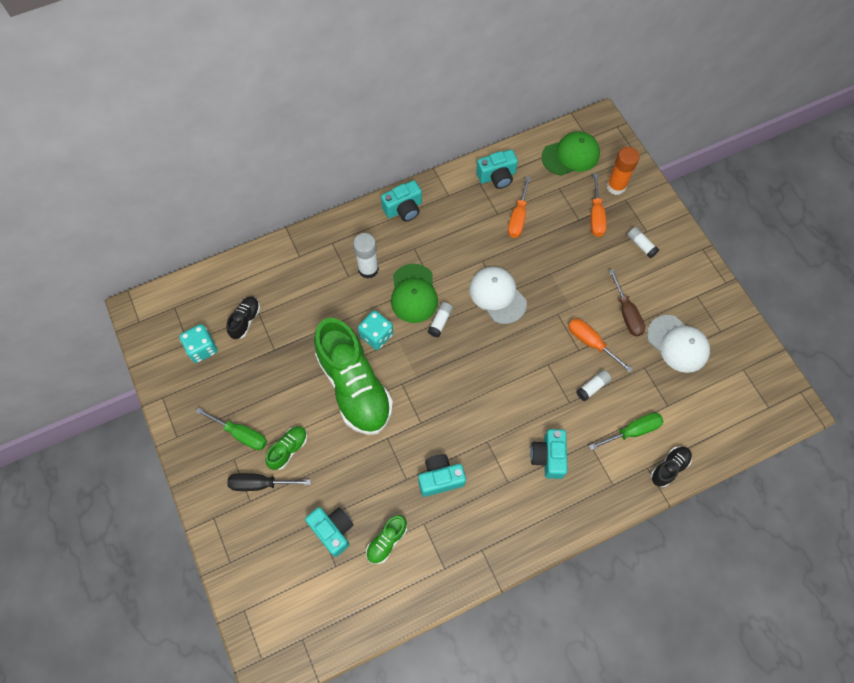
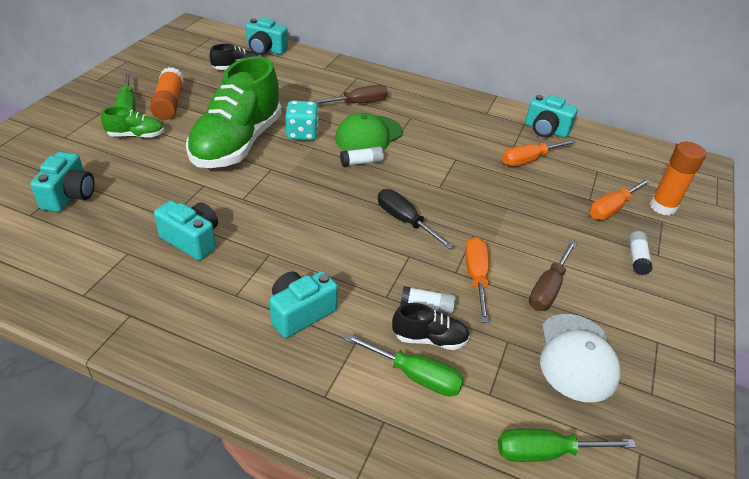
camera: 45 degrees right, 25 degrees down
(202, 348) = (189, 60): turquoise dice -> none
(260, 402) = (169, 103): none -> orange glue stick
(260, 484) = (86, 135): black screwdriver -> black screwdriver (405, 221)
(368, 269) = (358, 103): white glue stick -> brown screwdriver
(387, 541) = (84, 236): green shoe -> none
(403, 209) = (438, 97): turquoise camera -> turquoise camera (265, 50)
(497, 295) = (435, 184): white cap -> none
(570, 155) = (639, 162): green cap -> none
(669, 468) = (408, 447): black shoe -> black shoe (429, 339)
(714, 409) = (546, 452): none -> green screwdriver

